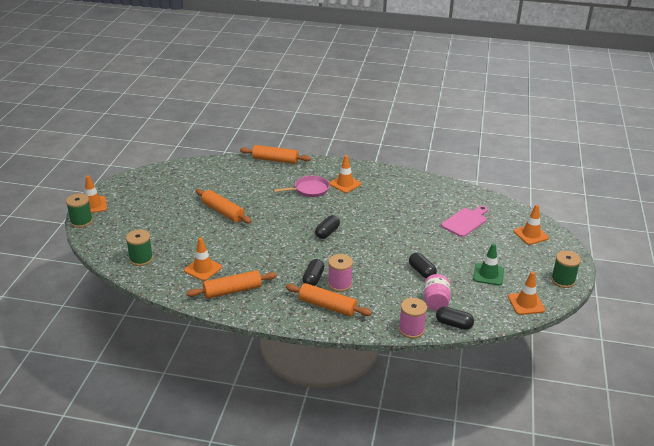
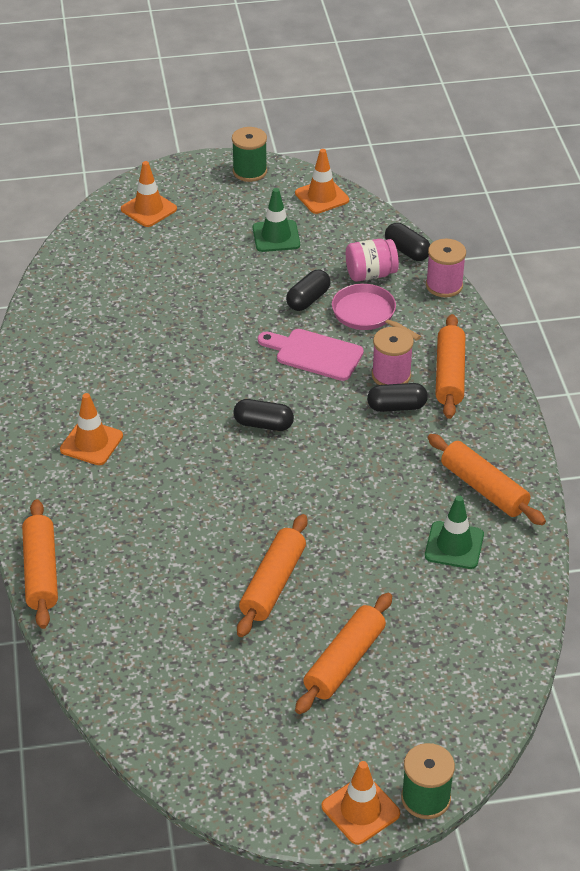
camera: 110 degrees left, 10 degrees up
(141, 259) = (480, 641): green spool -> none
(165, 219) = (344, 661): none -> orange rolling pin
(203, 269) = (454, 545): orange traffic cone -> green traffic cone
(309, 190) = (135, 486): pink pan -> pink pan (367, 314)
(453, 324) = (407, 251): black capsule -> black capsule turned 45 degrees counterclockwise
(465, 221) = (146, 277): pink cutting board -> pink cutting board (314, 354)

